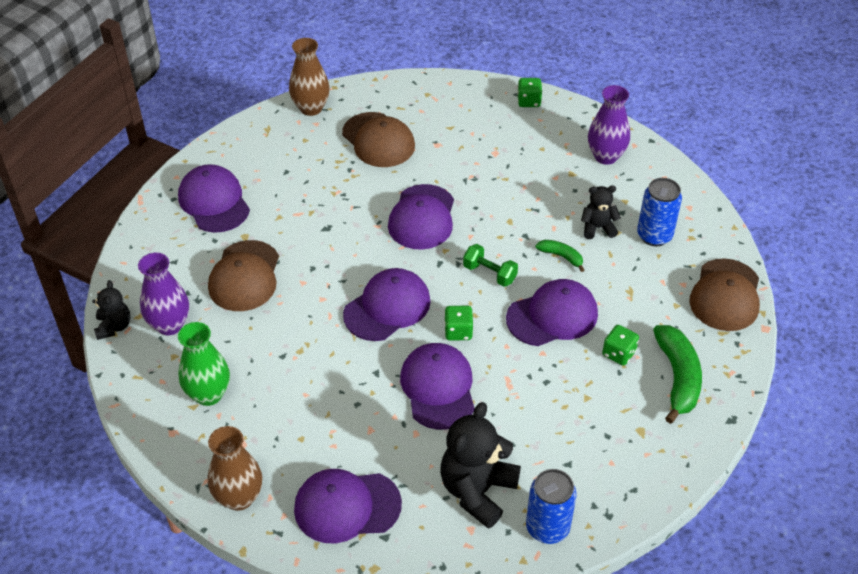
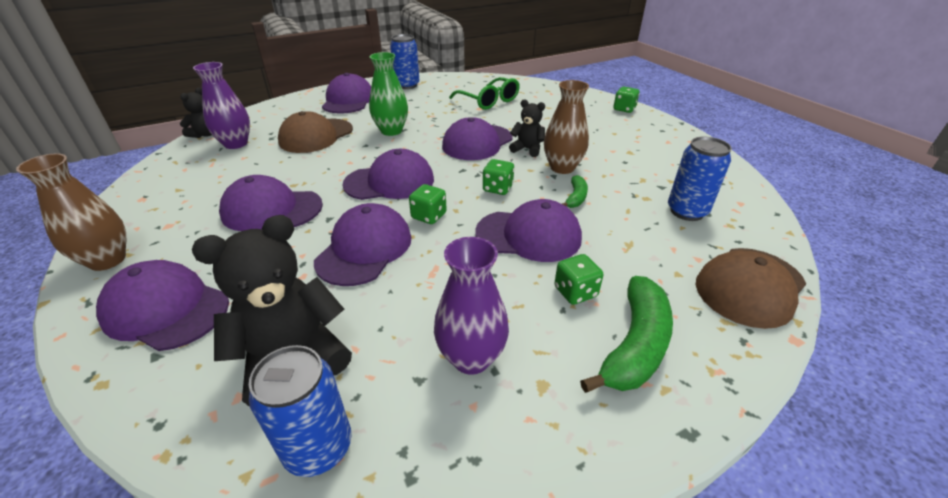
camera: 30 degrees right, 10 degrees down
(208, 394) = (198, 186): green vase -> green vase (391, 131)
(255, 145) = (407, 85): none -> blue can
(311, 108) = (461, 80): brown vase -> brown vase (562, 168)
(315, 386) = (272, 209): none -> purple cap
(378, 140) = (489, 101): brown cap -> green glasses
(489, 273) = (497, 188): green dumbbell -> green dice
(561, 256) = (575, 197): green banana -> green banana turned 45 degrees clockwise
(598, 228) = (628, 190): black teddy bear -> black teddy bear (527, 149)
(605, 156) = (670, 150): purple vase -> purple vase (471, 358)

